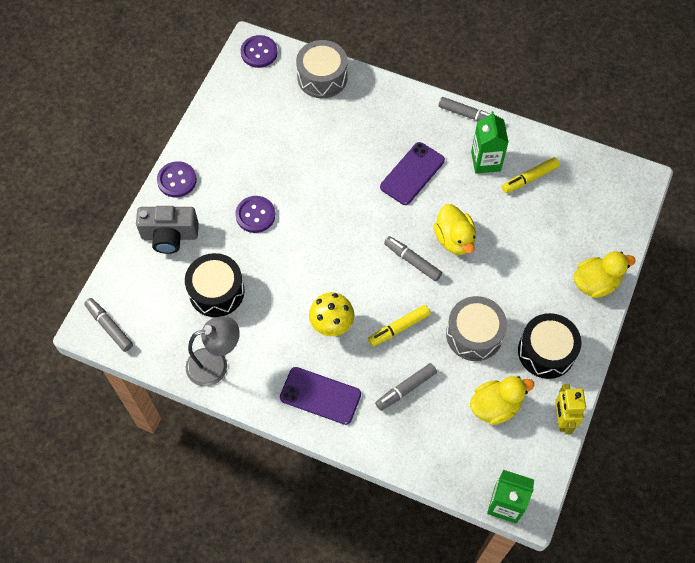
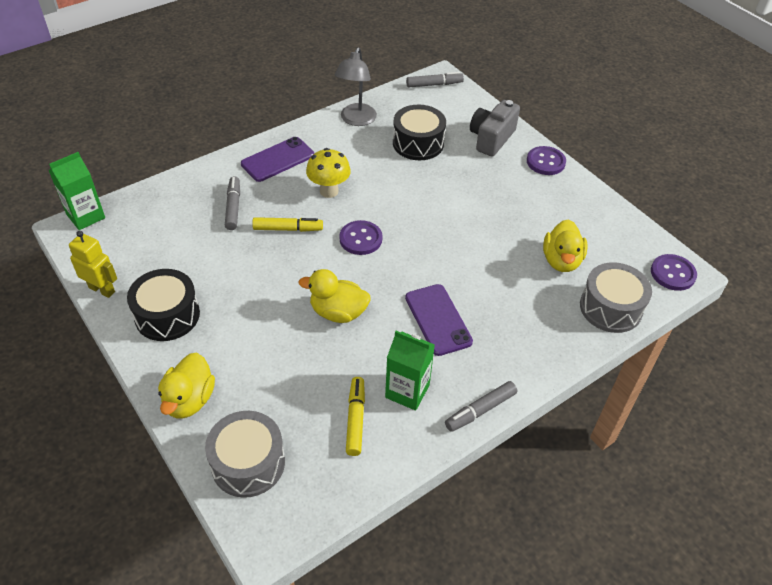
camera: 120 degrees right, 15 degrees down
(255, 215) = (474, 192): purple button -> purple button (360, 239)
(399, 328) = (288, 229): yellow marker -> yellow marker turned 90 degrees clockwise
(412, 261) = (342, 270): grey marker -> none
(474, 334) = (234, 274): grey drum -> grey drum (248, 463)
(495, 406) = (161, 252): yellow duck -> yellow duck (561, 261)

